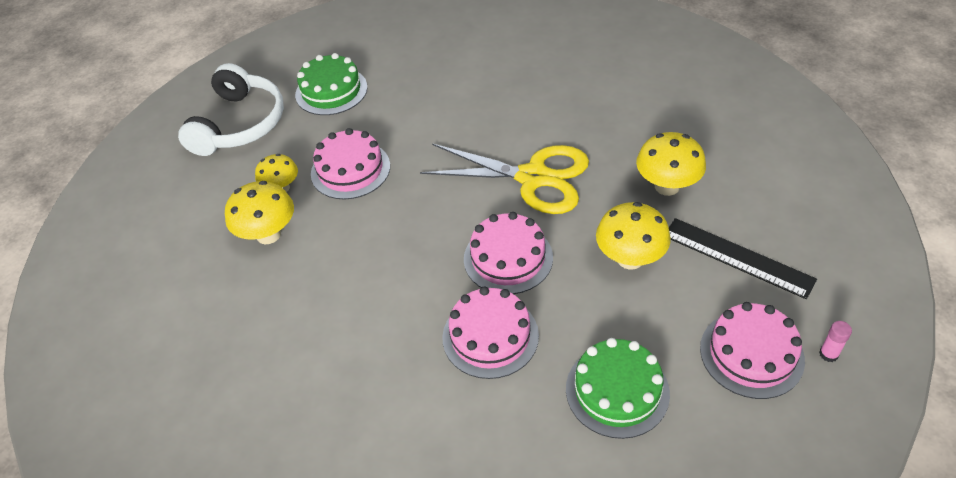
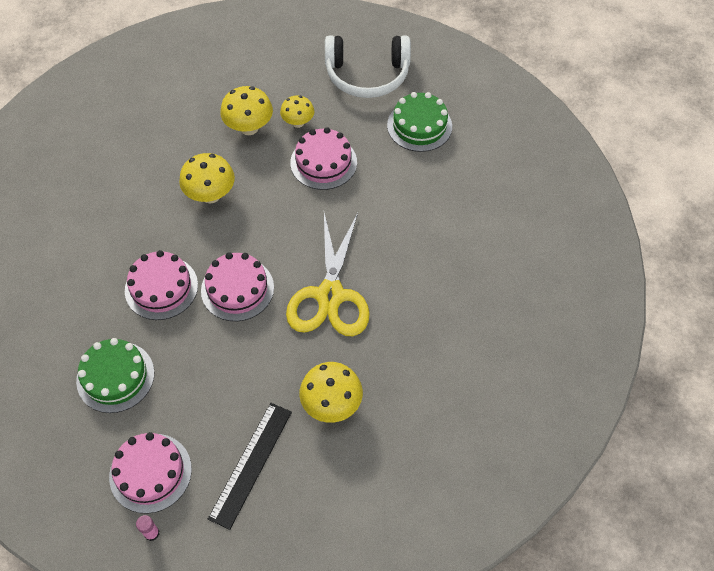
camera: 75 degrees right, 10 degrees up
(630, 259) = (243, 378): yellow mushroom -> yellow mushroom (210, 195)

